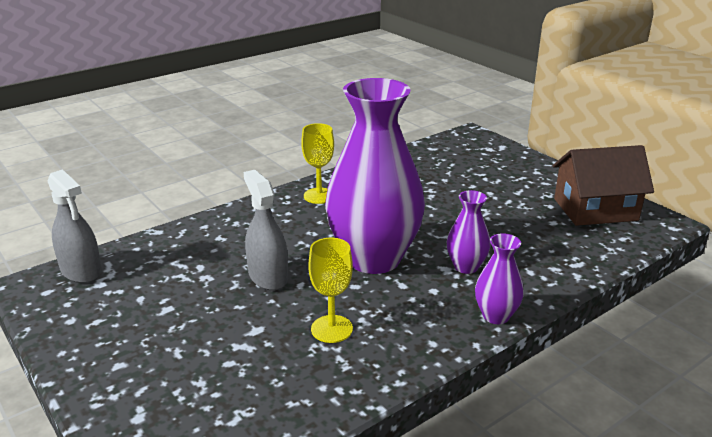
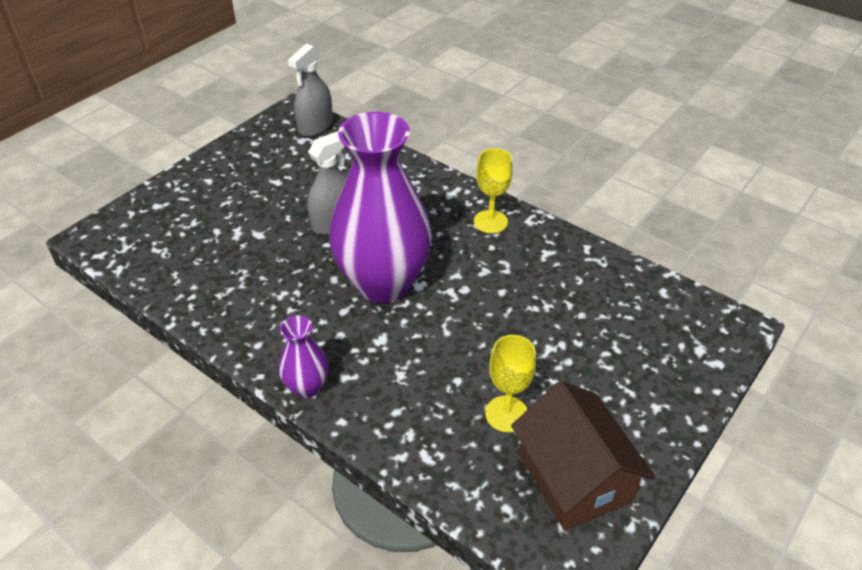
camera: 75 degrees right, 15 degrees up
(331, 329) = (266, 277): yellow goblet -> yellow goblet (506, 414)
(466, 267) = (389, 355): purple vase -> none

